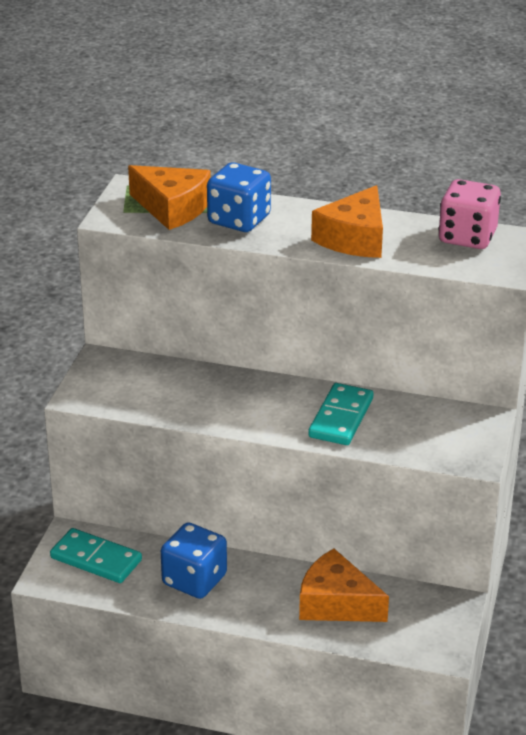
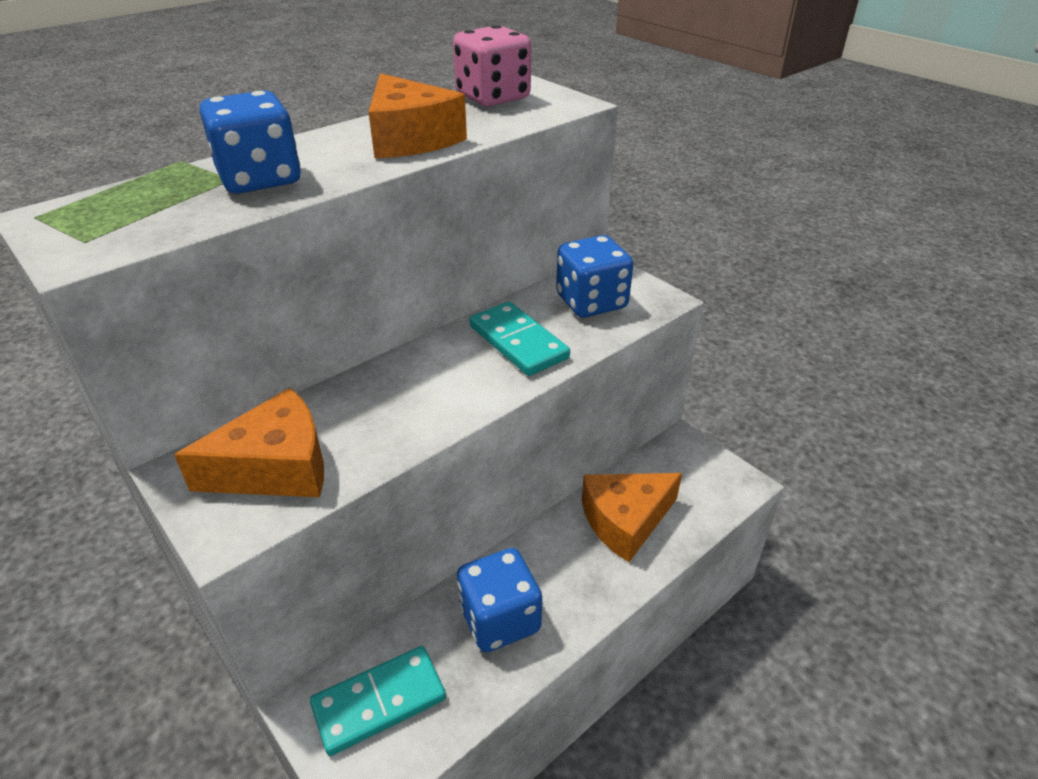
camera: 55 degrees left, 5 degrees up
(172, 208) = (152, 207): orange cheese -> orange cheese (276, 467)
(429, 429) = (591, 302): none -> blue dice

